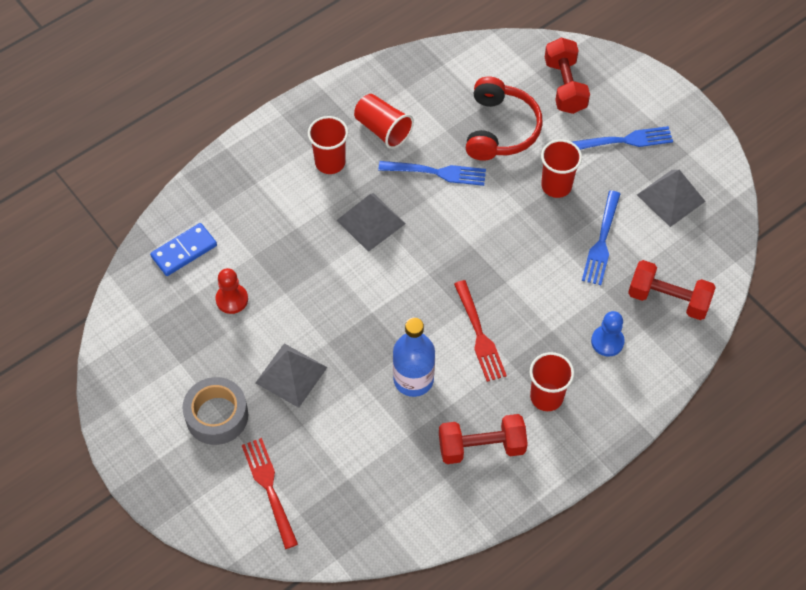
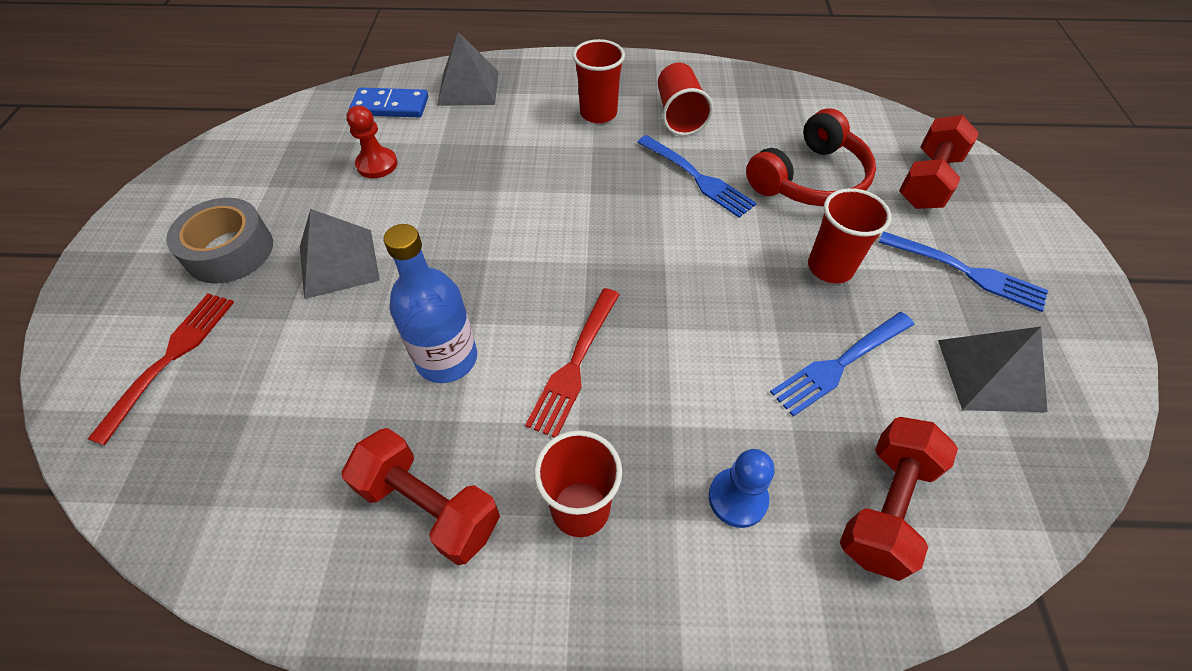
camera: 40 degrees right, 5 degrees down
(370, 221) = (581, 180): grey pyramid -> grey pyramid (468, 88)
(668, 299) = (885, 507): red dumbbell -> red dumbbell turned 60 degrees clockwise

